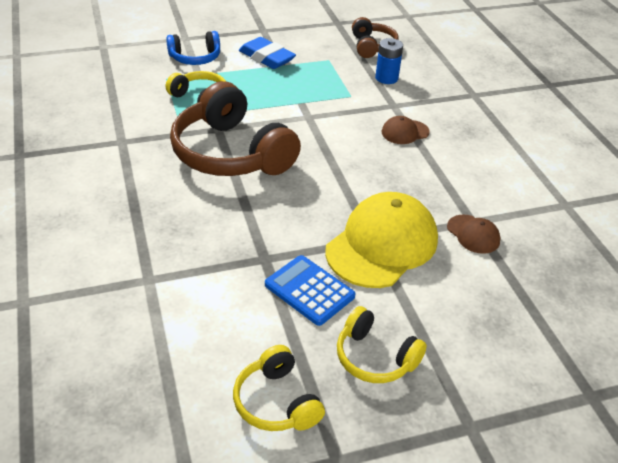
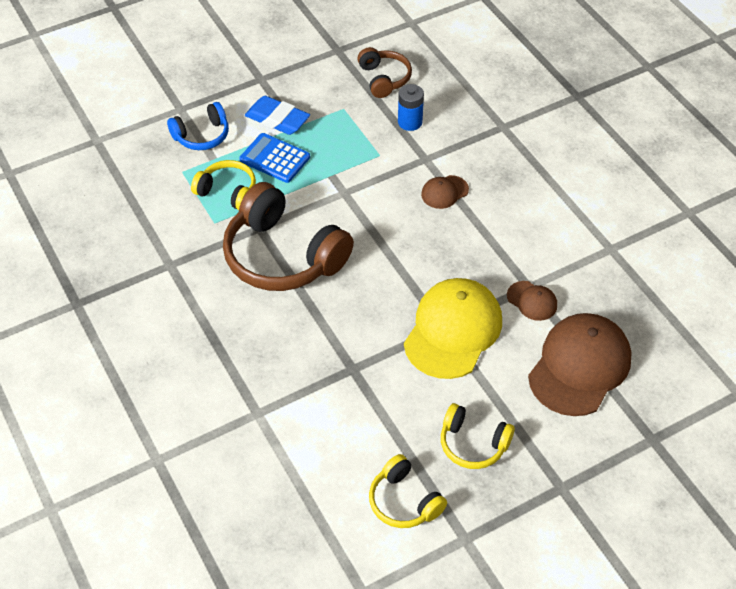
camera: 10 degrees left, 10 degrees up
(309, 290) = (401, 392): blue calculator -> blue calculator (275, 158)
(515, 304) = (579, 366): none -> brown cap

